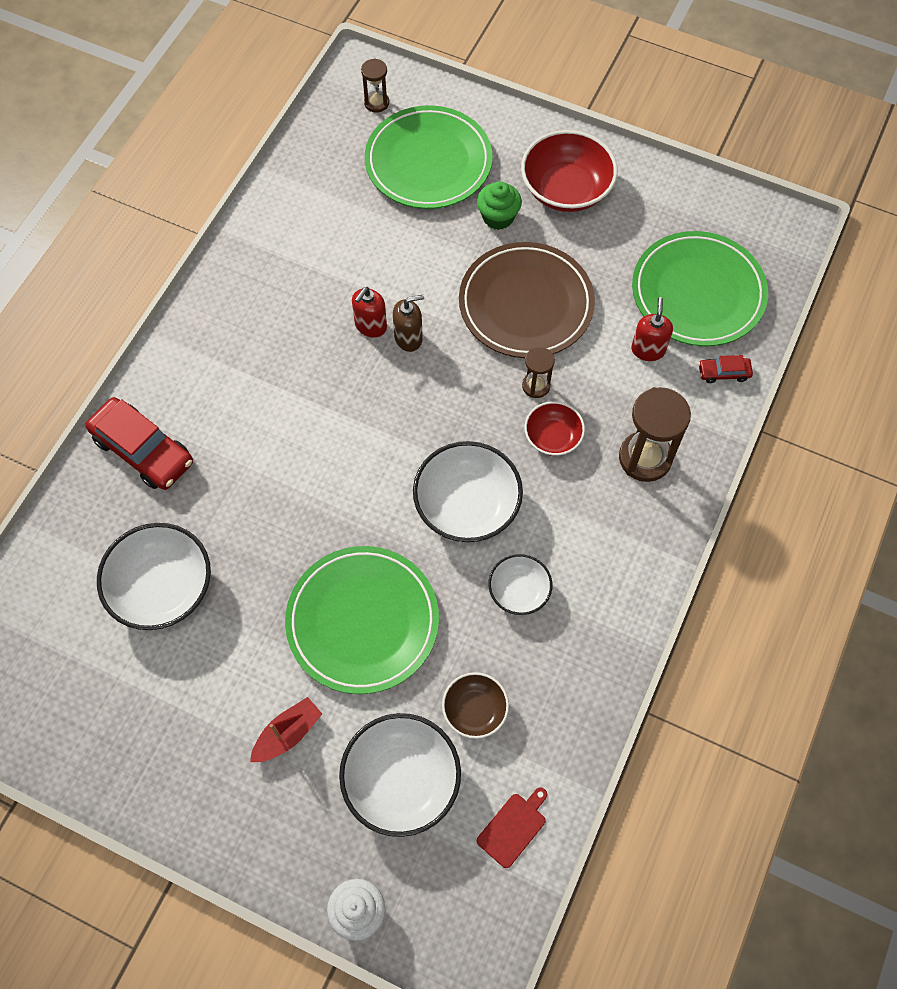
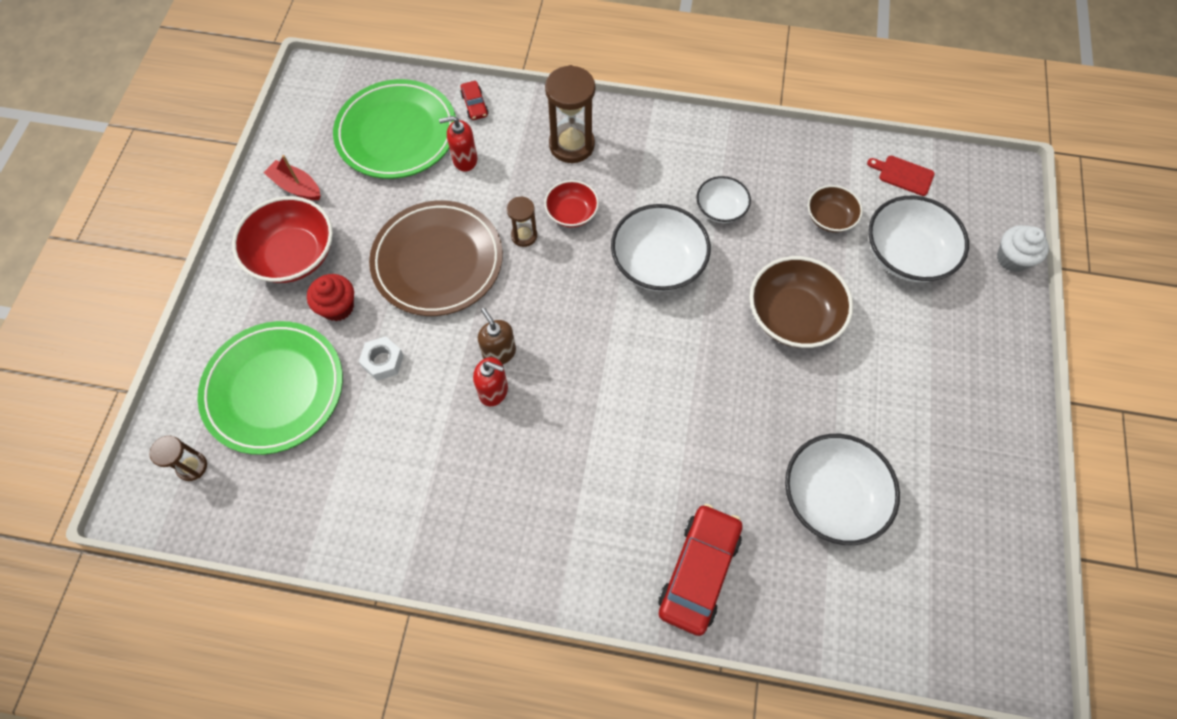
camera: 105 degrees left, 0 degrees up
(287, 734) = (910, 346): red boat -> red boat (296, 187)
(362, 621) = (793, 316): green plate -> brown bowl
(430, 244) = (383, 361): none -> white nut
(498, 217) = (338, 307): green cupcake -> red cupcake

